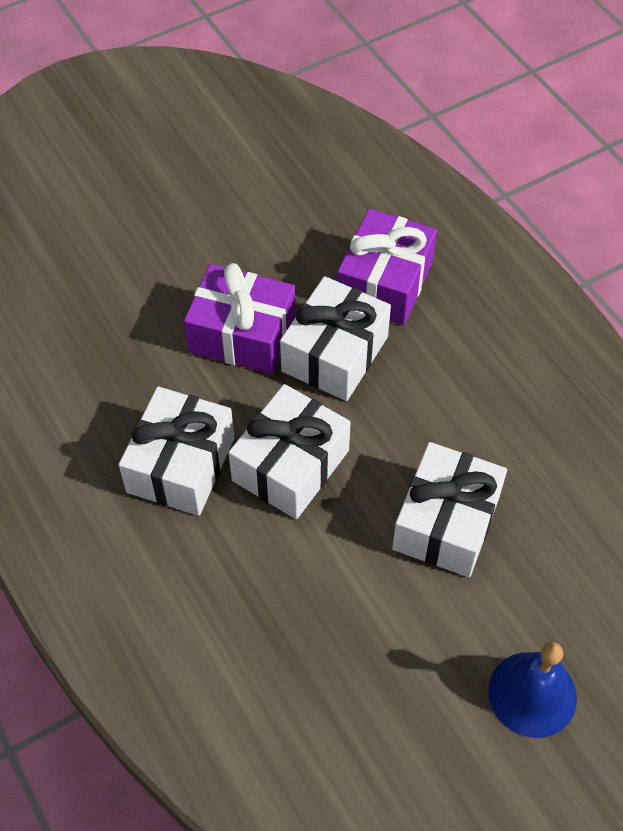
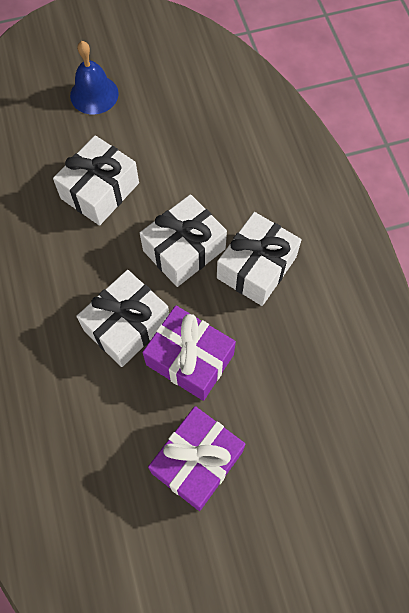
camera: 165 degrees left, 10 degrees up
(384, 283) = (67, 379): purple gift -> purple gift (197, 462)

